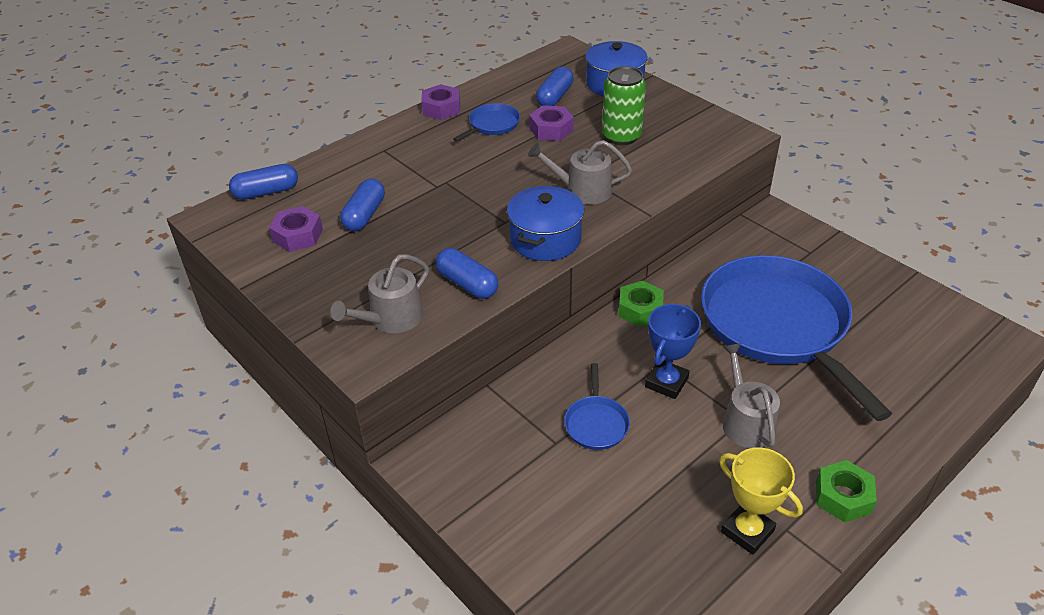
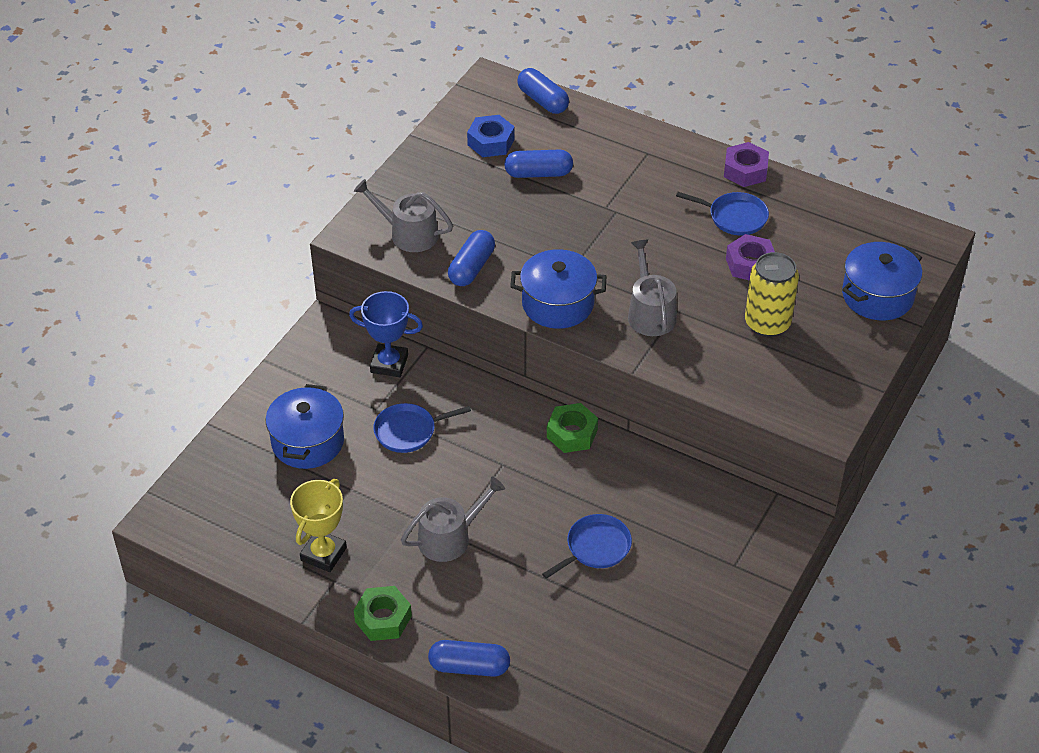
camera: 70 degrees right, 5 degrees up
(298, 235) = (491, 142): purple nut -> blue nut
(554, 97) = (819, 252): blue capsule -> blue capsule (469, 667)
(581, 513) = (307, 442): none -> blue pot
(621, 136) = (767, 323): green can -> yellow can
(666, 382) = (478, 471): blue trophy -> blue trophy (389, 364)
(777, 325) = (595, 547): blue pan -> blue pan, size x0.40

